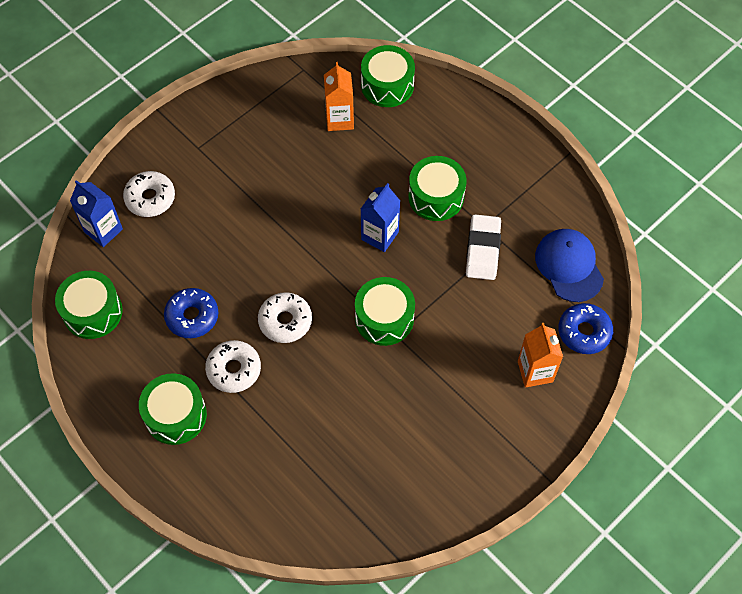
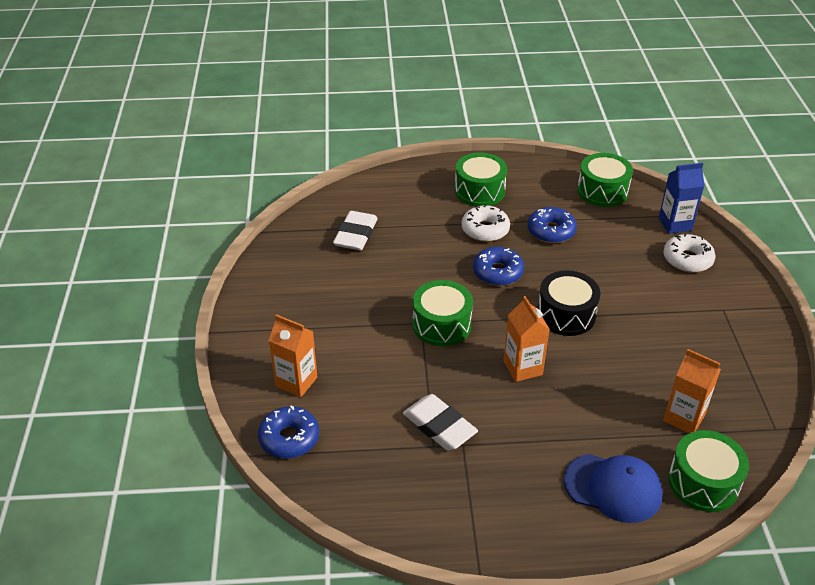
camera: 130 degrees right, 20 degrees down
(285, 321) = (497, 272): white donut -> blue donut
(295, 242) = (566, 314): none -> black drum
(333, 472) = (356, 235): none -> white eraser
(380, 236) = (523, 368): blue carton -> orange carton
(436, 197) = (528, 431): green drum -> none
(569, 266) = (358, 476): blue cap -> blue cap (613, 488)

